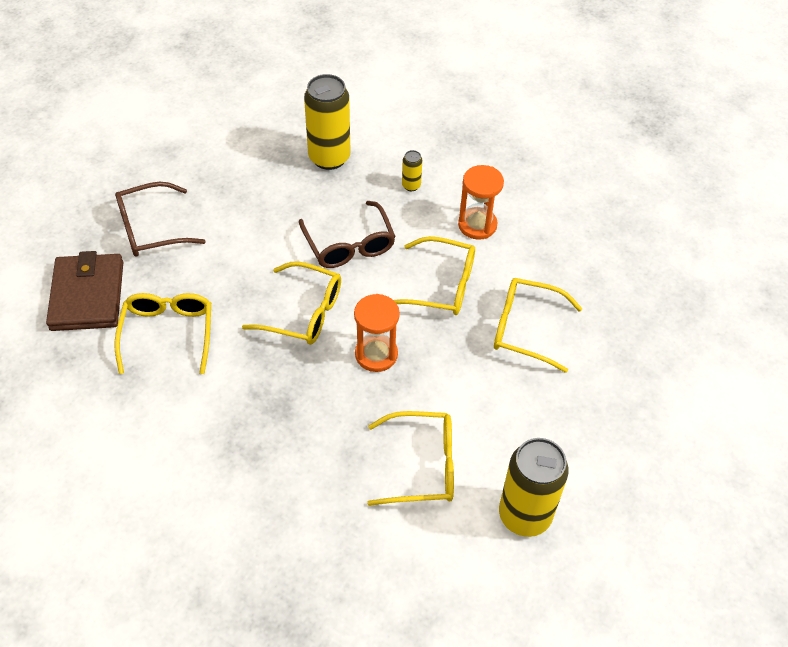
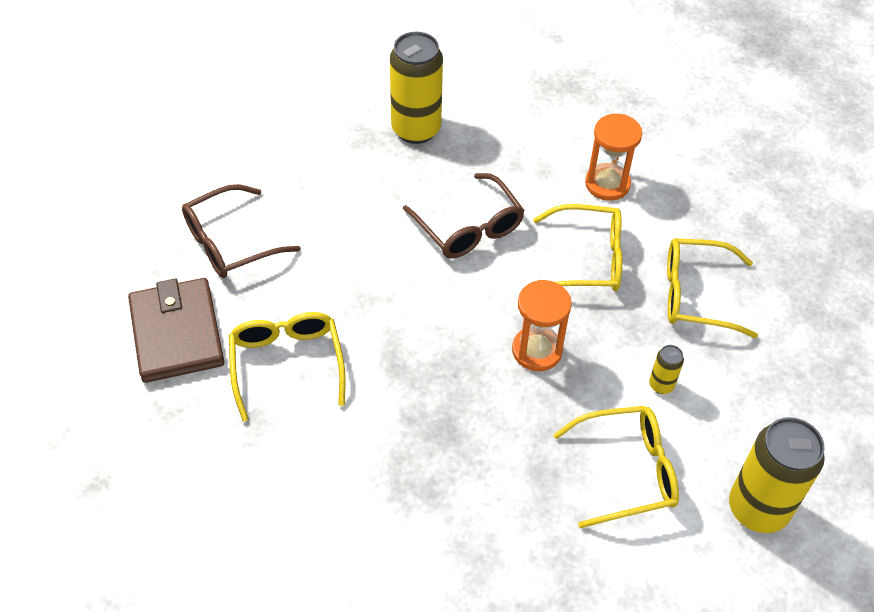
camera: 10 degrees left, 0 degrees up
(304, 312) = (439, 315): yellow glasses -> none
(411, 185) = (519, 149): yellow can -> yellow can (661, 385)

